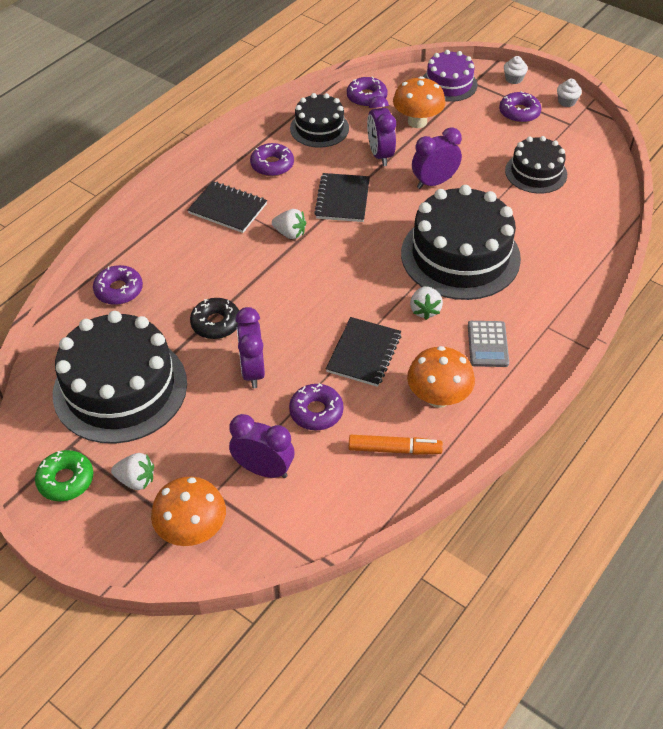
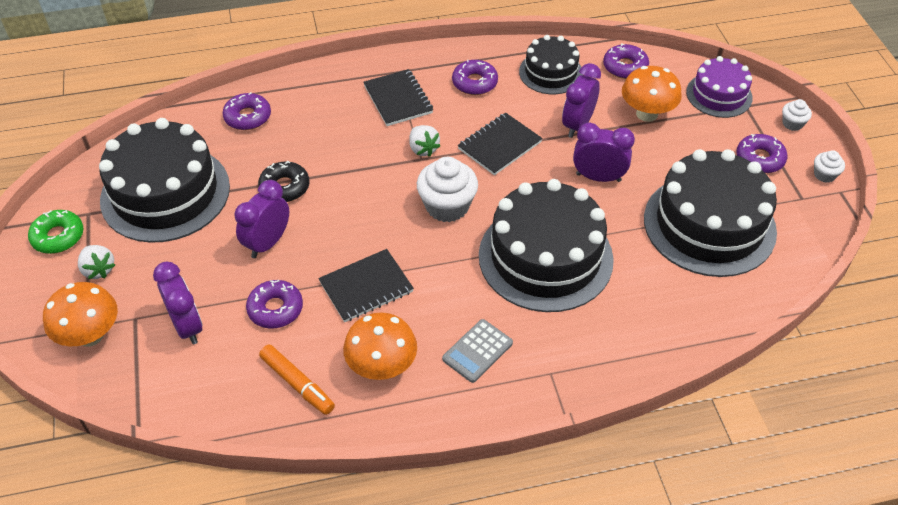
camera: 40 degrees right, 0 degrees up
(355, 263) = (447, 206): none -> white cupcake
(424, 310) = (458, 284): white strawberry -> none
(536, 172) = (709, 225): black cake -> black cake, size x1.79

